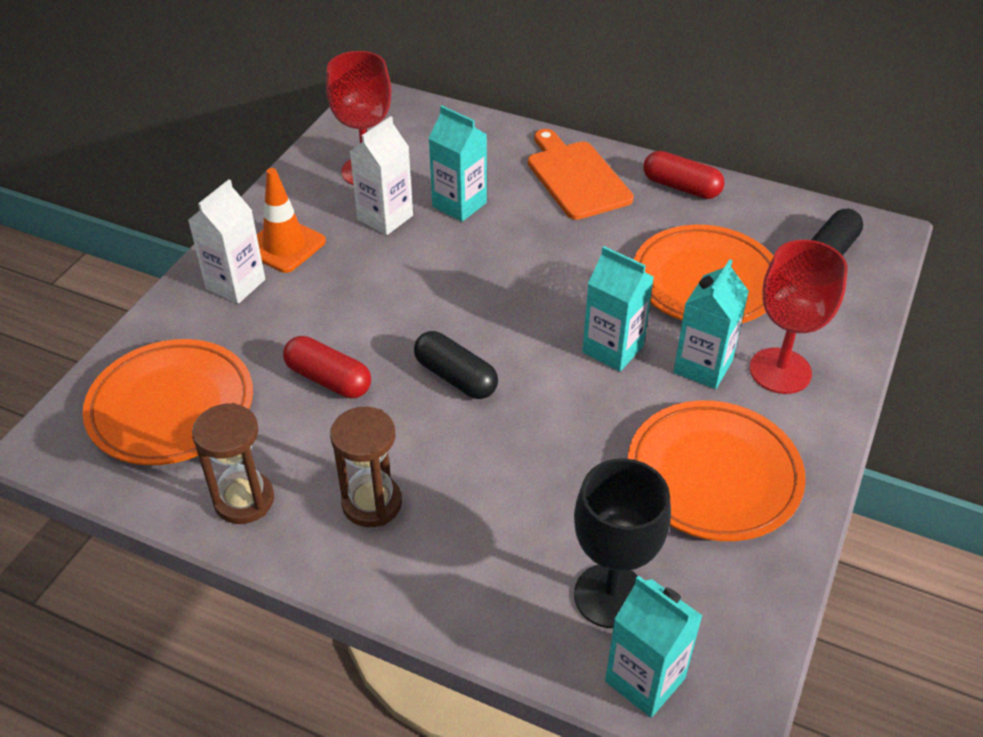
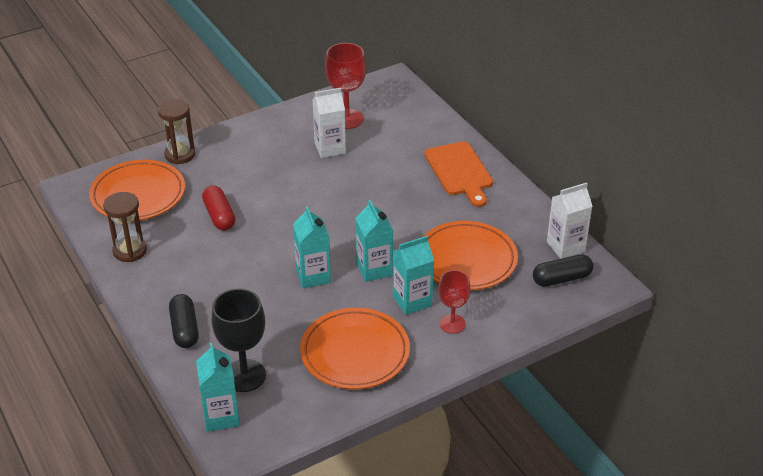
camera: 35 degrees right, 5 degrees down
(235, 284) = (222, 150): white carton -> white carton (565, 246)
(284, 245) = (264, 140): orange traffic cone -> none
(372, 503) = (182, 281): brown hourglass -> brown hourglass (180, 155)
(456, 377) = (280, 244): black capsule -> black capsule (185, 329)
(459, 204) = (376, 158): turquoise carton -> turquoise carton (313, 276)
(576, 177) = (459, 171): orange cutting board -> orange cutting board turned 150 degrees clockwise
(681, 187) = (515, 203): red capsule -> none
(780, 371) = (452, 324): red goblet -> red goblet, size x0.64

